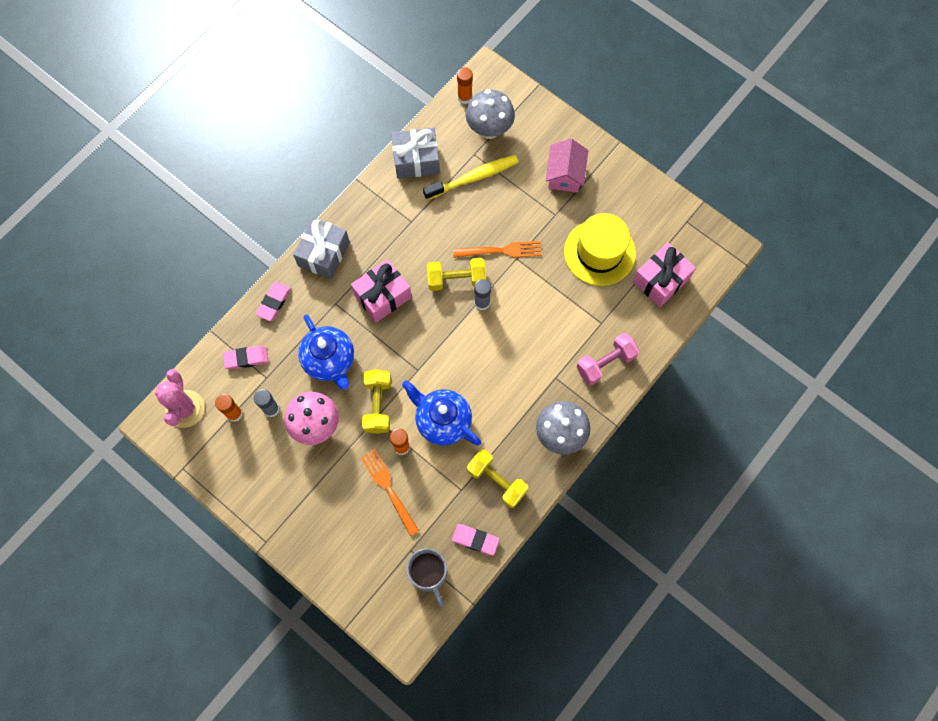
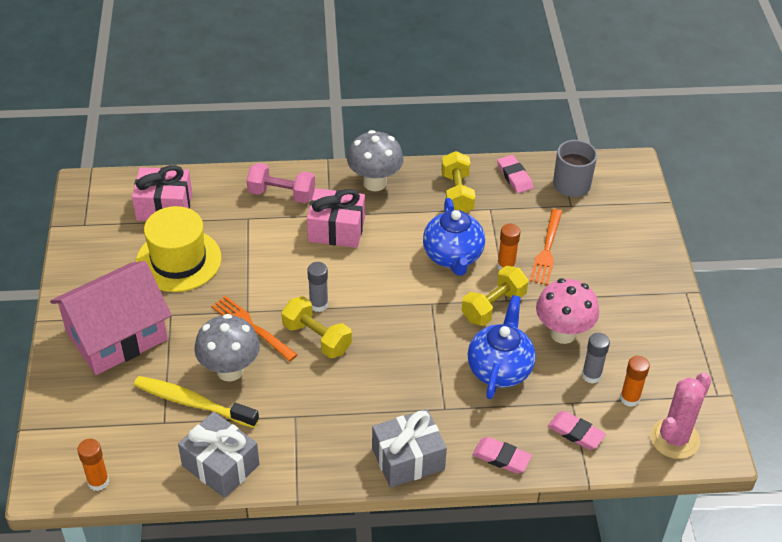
camera: 135 degrees left, 25 degrees down
(274, 302) = (501, 457): pink eraser -> pink eraser turned 45 degrees clockwise
(382, 296) = (395, 379): pink gift -> pink gift (336, 229)
(489, 129) = (120, 431): grey mushroom -> grey mushroom (230, 370)
(565, 174) = (117, 336): pink house -> pink house, size x1.74

